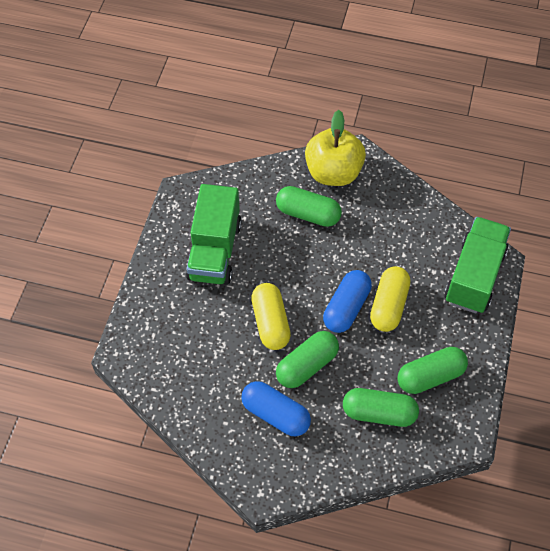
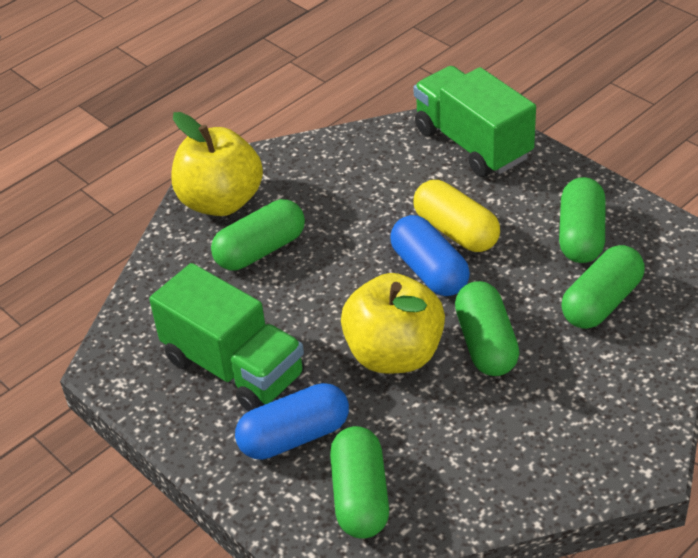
camera: 55 degrees left, 15 degrees down
(163, 357) = (360, 496): none -> green capsule
(270, 323) = (394, 354): yellow capsule -> yellow apple
(275, 414) = (537, 406): blue capsule -> blue capsule (294, 436)

